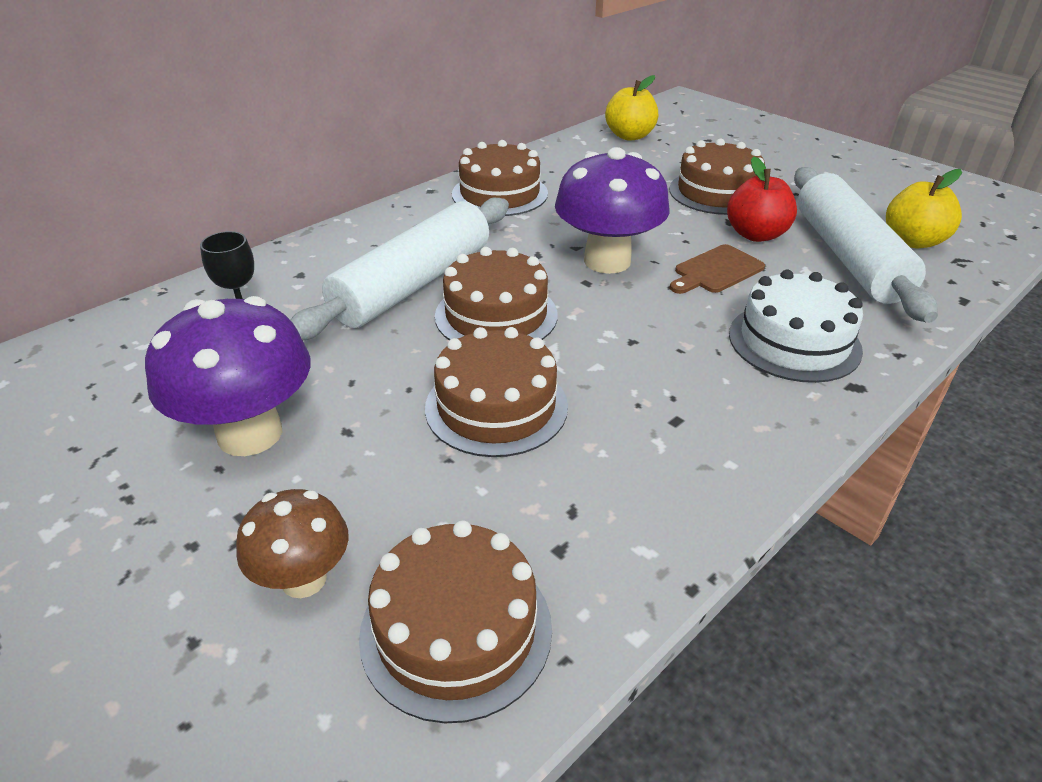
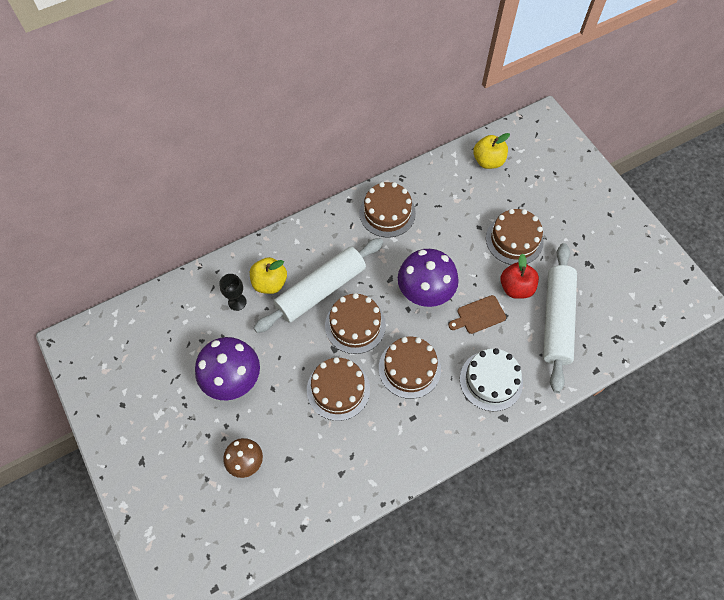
camera: 15 degrees right, 25 degrees up
(456, 630) = (294, 498): brown cake -> brown cake (409, 368)
(913, 241) = (601, 314): yellow apple -> yellow apple (270, 283)

